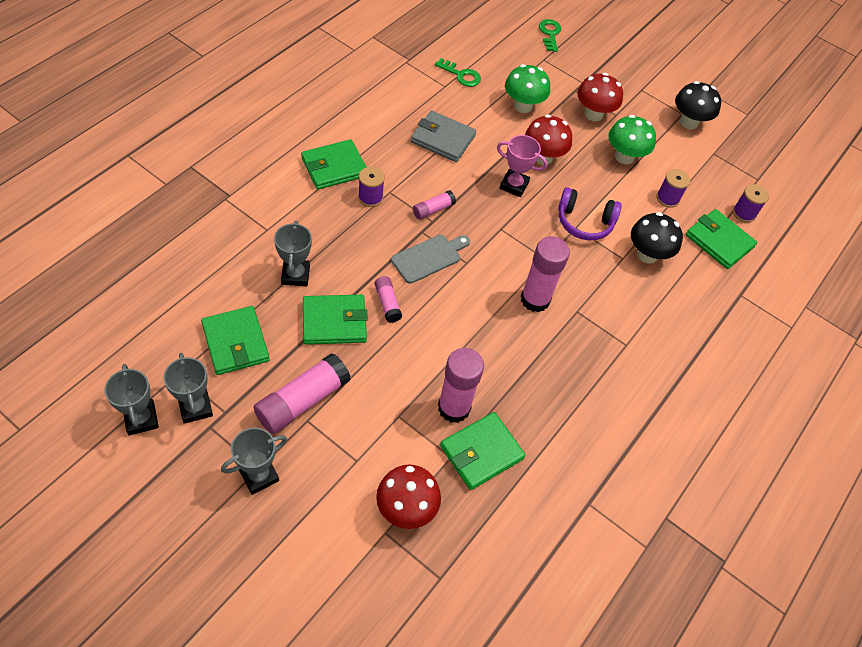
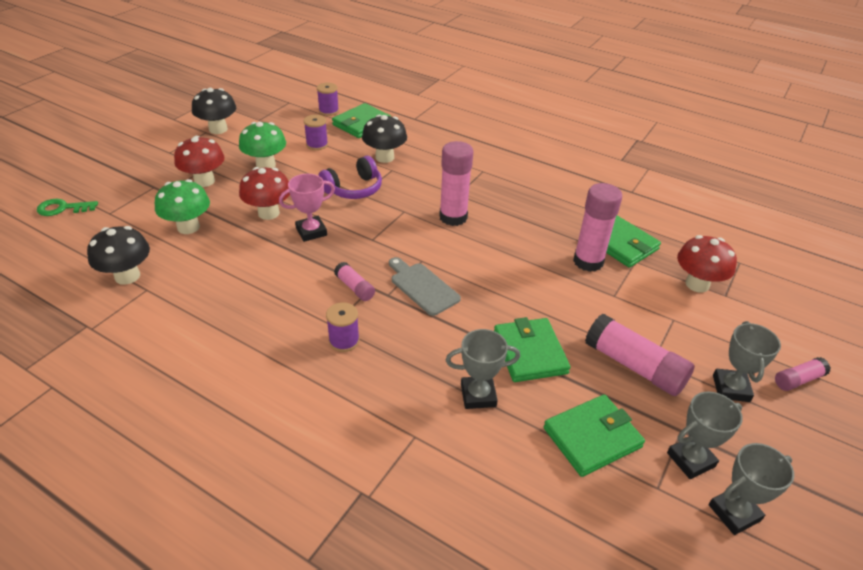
camera: 90 degrees left, 15 degrees down
(259, 475) = (731, 388): grey trophy -> grey trophy turned 45 degrees clockwise
(334, 167) = (296, 380): green wallet -> none
(387, 303) = (491, 313): pink glue stick -> pink glue stick (798, 380)
(443, 139) = (242, 286): grey wallet -> none
(461, 75) = (127, 276): green key -> black mushroom
(514, 185) = (311, 231): pink trophy -> pink trophy turned 45 degrees clockwise
(584, 222) = (353, 189): purple headphones -> purple headphones turned 45 degrees clockwise

